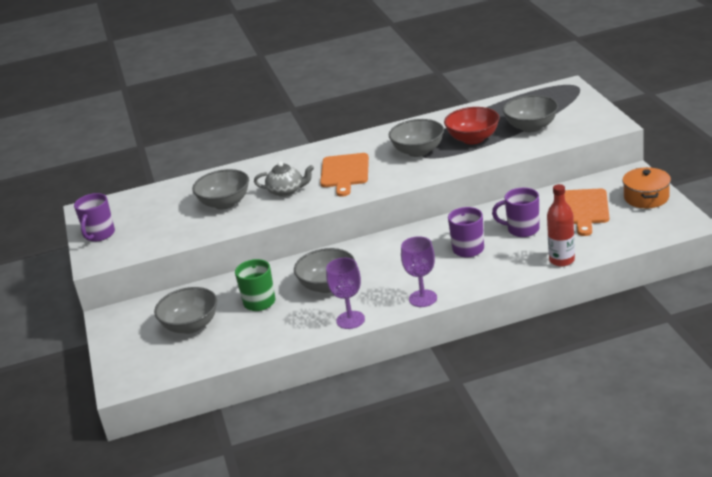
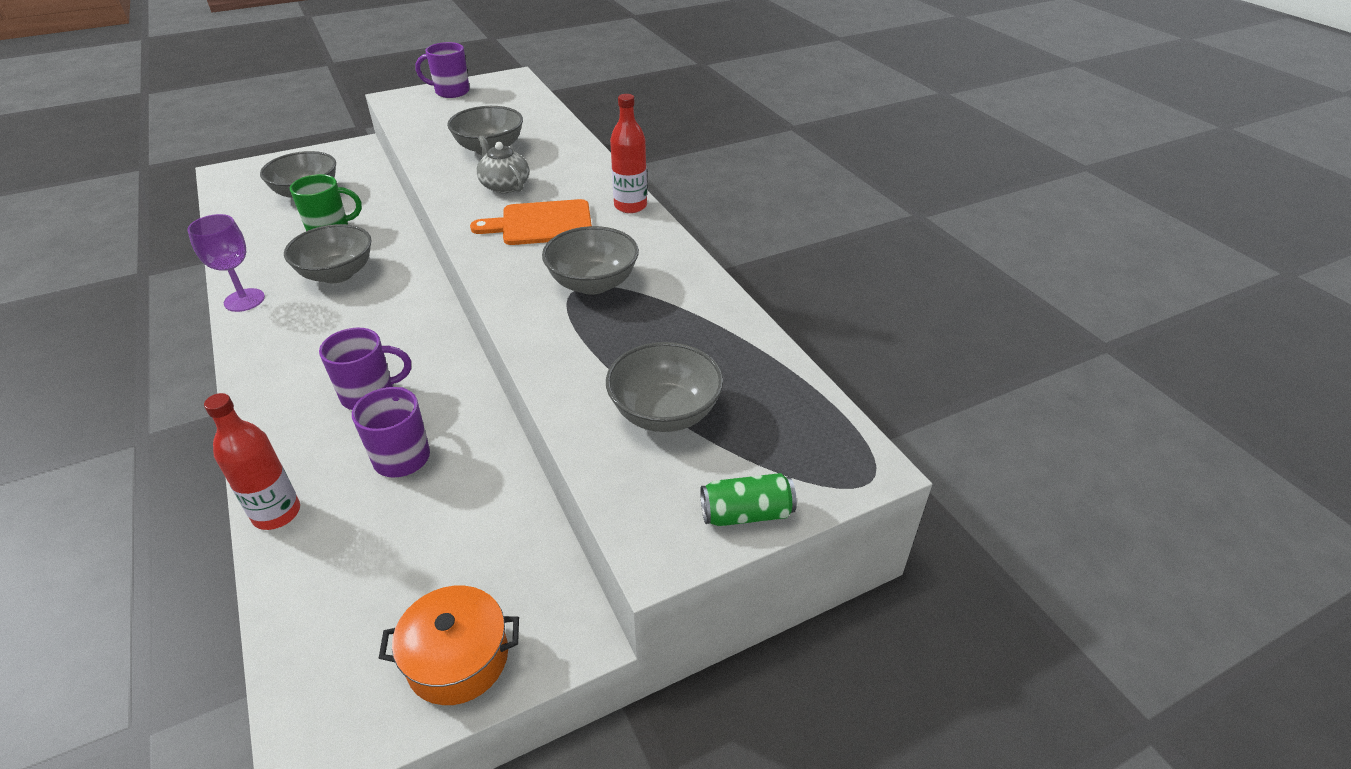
camera: 75 degrees right, 10 degrees up
(286, 191) = (504, 185): grey teapot -> grey teapot turned 150 degrees clockwise
(333, 145) = (630, 206): none -> red bottle
(423, 298) = (256, 358): purple goblet -> none
(473, 139) = (626, 340): red bowl -> none
(583, 209) = (444, 543): orange cutting board -> none
(594, 108) = (746, 514): none -> green can

